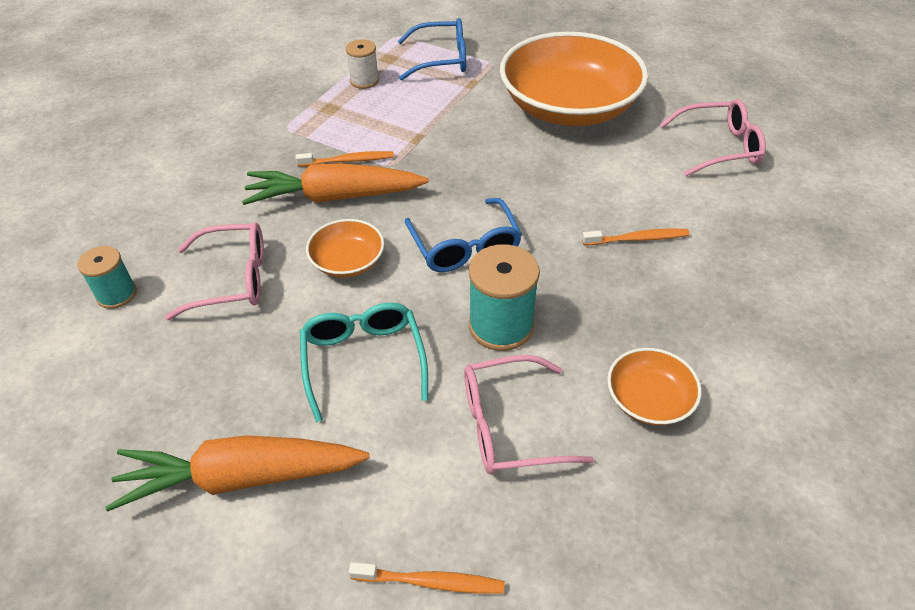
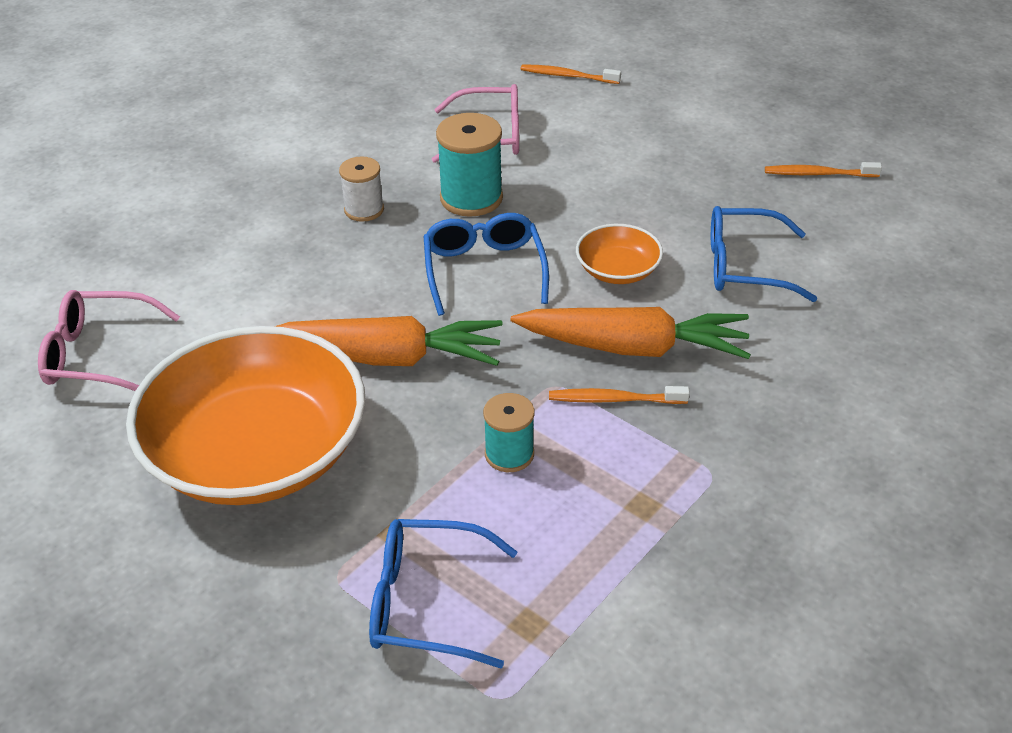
camera: 170 degrees left, 5 degrees down
(117, 294) = (868, 266): turquoise spool -> turquoise spool (509, 454)
(232, 279) = (745, 266): pink glasses -> blue glasses
(241, 477) = (703, 130): orange carrot -> orange carrot (388, 357)
(363, 360) = (605, 187): turquoise glasses -> none
(364, 81) = (580, 564): white spool -> white spool (364, 210)
(637, 239) = (291, 257): orange toothbrush -> orange toothbrush (819, 174)
(649, 399) = (369, 139): orange bowl -> none

